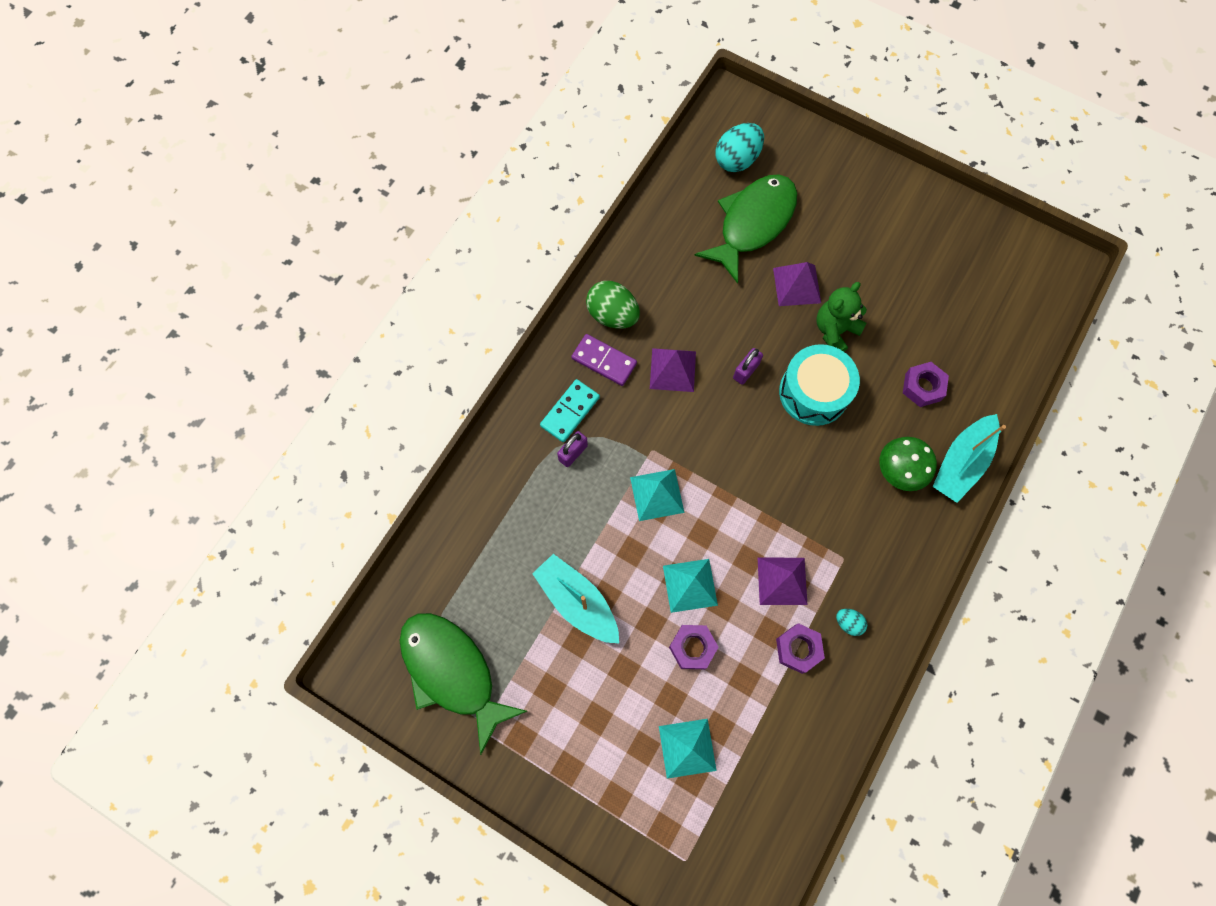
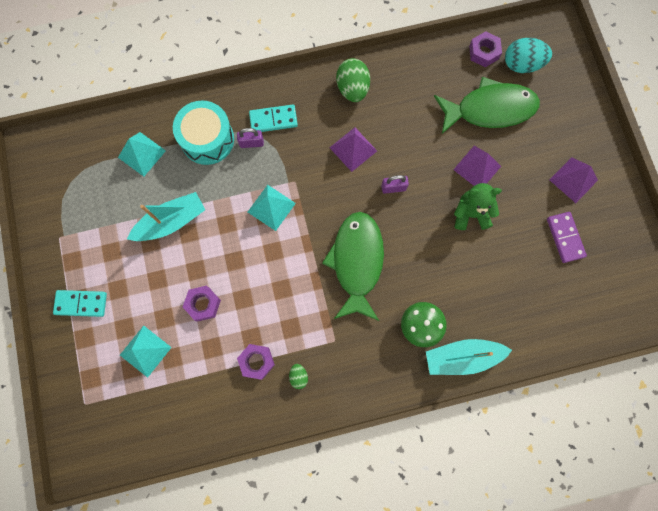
camera: 45 degrees right, 5 degrees up
(452, 672) = (75, 195): green fish -> green fish (356, 262)
(575, 769) = (81, 303): none -> turquoise domino
(577, 602) = (171, 222): turquoise boat -> turquoise boat turned 60 degrees clockwise
(604, 361) = (321, 109): purple domino -> purple domino (565, 237)
(690, 585) = (237, 271): turquoise pyramid -> turquoise pyramid (141, 154)
(782, 581) = (288, 318): purple pyramid -> purple pyramid (573, 180)
(813, 392) = (419, 236): turquoise drum -> turquoise drum (207, 139)
(848, 623) = (298, 376): turquoise egg -> green egg
(922, 387) = (487, 294): purple nut -> purple nut (483, 52)

